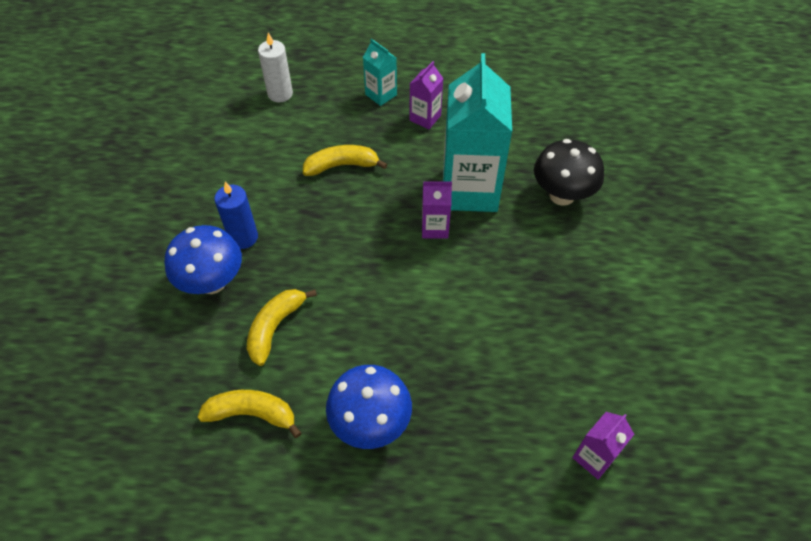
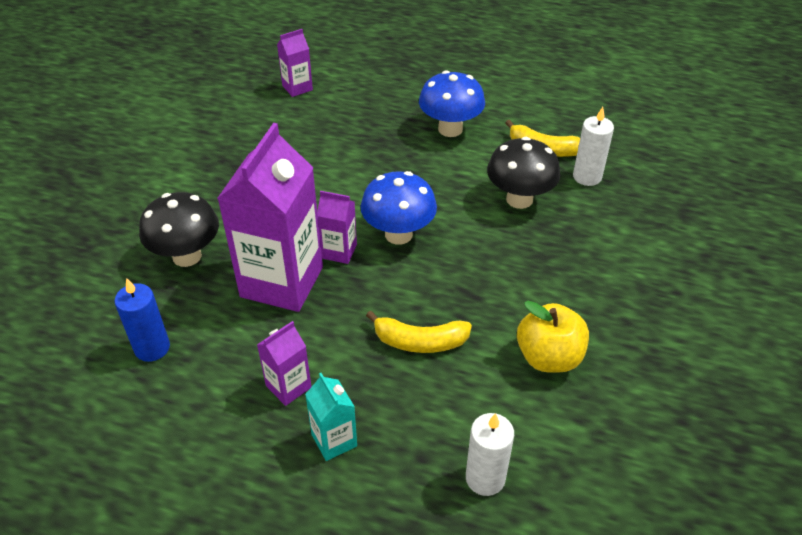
camera: 165 degrees left, 10 degrees down
(200, 379) = (587, 177): none -> white candle
(212, 282) = (580, 246): blue mushroom -> blue mushroom (398, 234)
(241, 174) = (549, 357): none -> yellow apple
(243, 237) = (547, 282): blue candle -> blue candle (152, 348)
(275, 327) = (519, 199): yellow banana -> black mushroom
(469, 190) = (282, 282): turquoise carton -> purple carton

